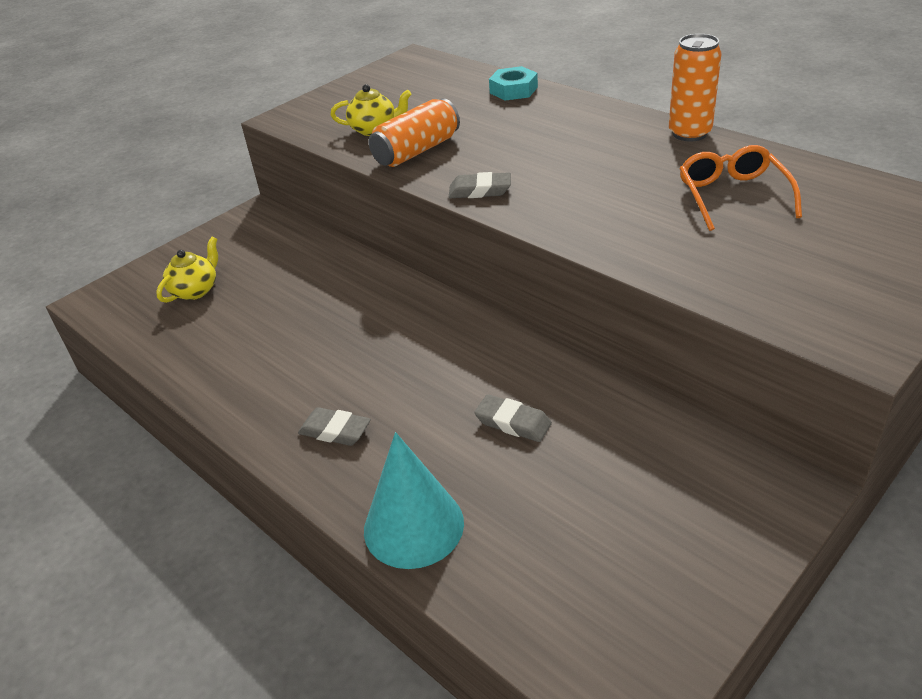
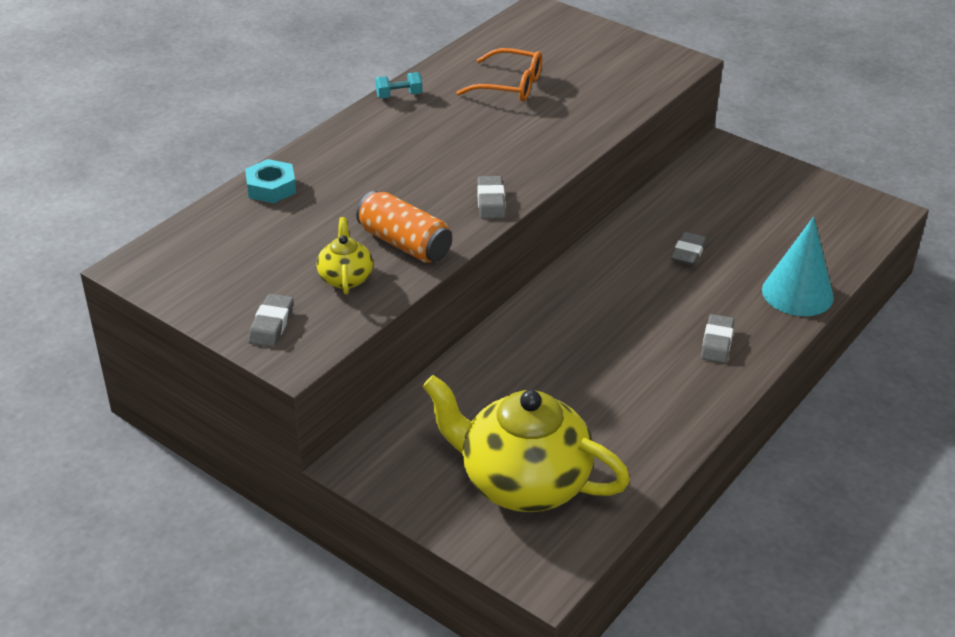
camera: 100 degrees left, 0 degrees up
(195, 290) = (523, 482): yellow teapot -> yellow teapot, size x2.18
(325, 107) = (271, 325): none -> grey eraser
(689, 133) = (399, 95): orange can -> turquoise dumbbell
(733, 196) = (509, 85): orange glasses -> orange glasses turned 150 degrees counterclockwise

